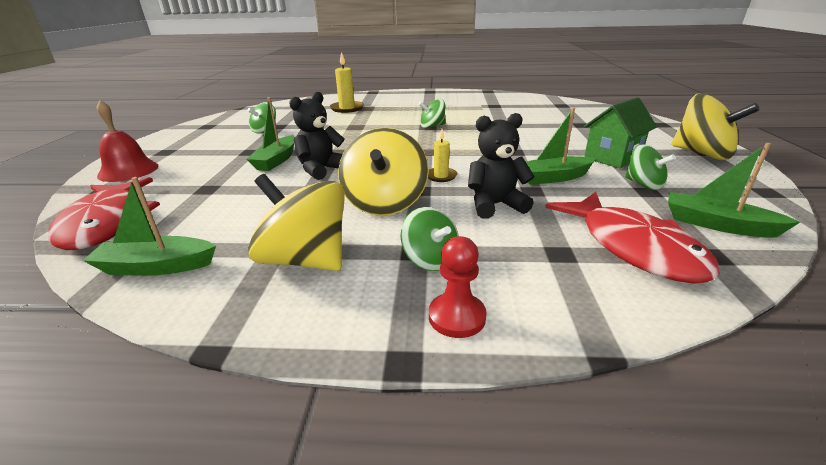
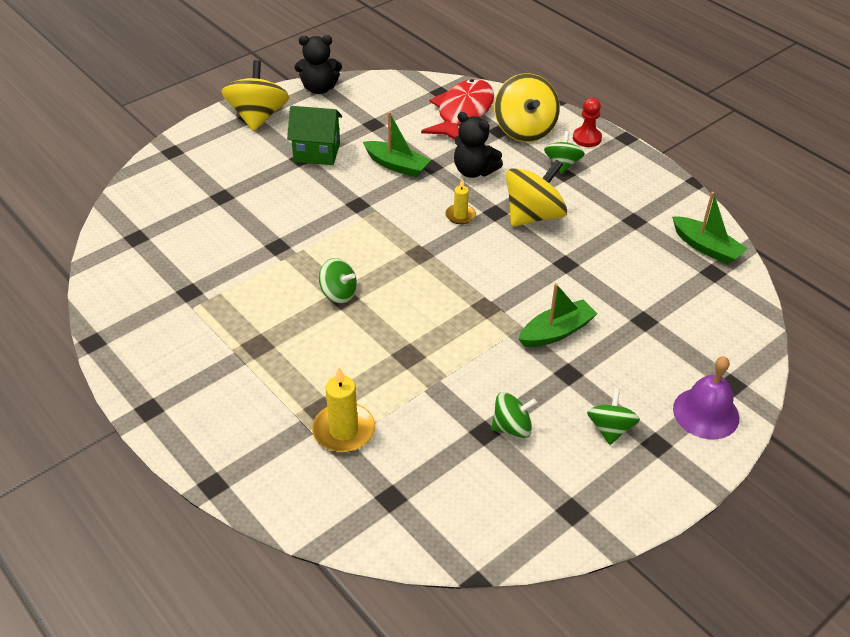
camera: 135 degrees left, 15 degrees up
(107, 223) = (732, 317): red fish -> none
(128, 171) = (706, 413): red bell -> purple bell
(305, 260) = (623, 202): yellow spinning top -> yellow spinning top (524, 130)
(321, 169) = (533, 287): black teddy bear -> black teddy bear (319, 88)
(643, 184) = (363, 128): green spinning top -> green spinning top (610, 429)
(717, 225) = (399, 95): green boat -> none

